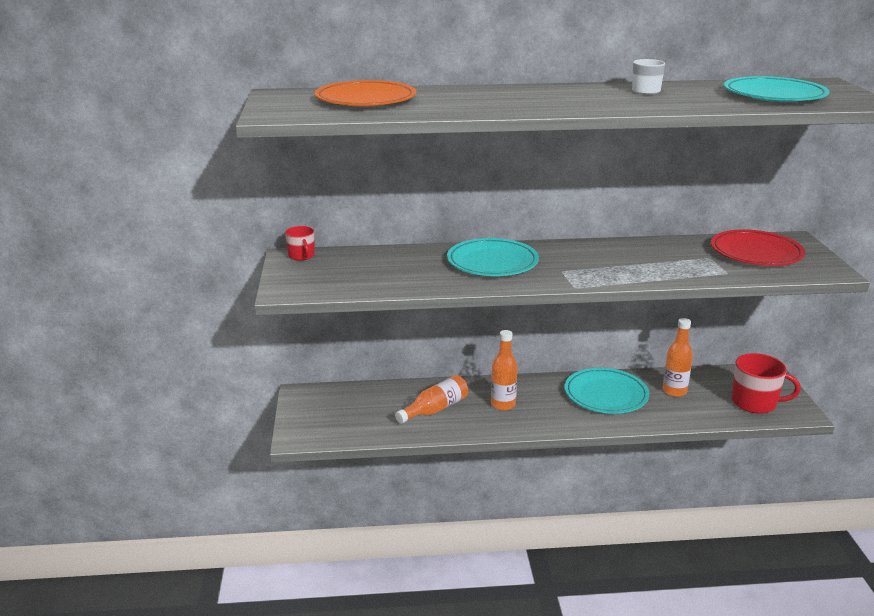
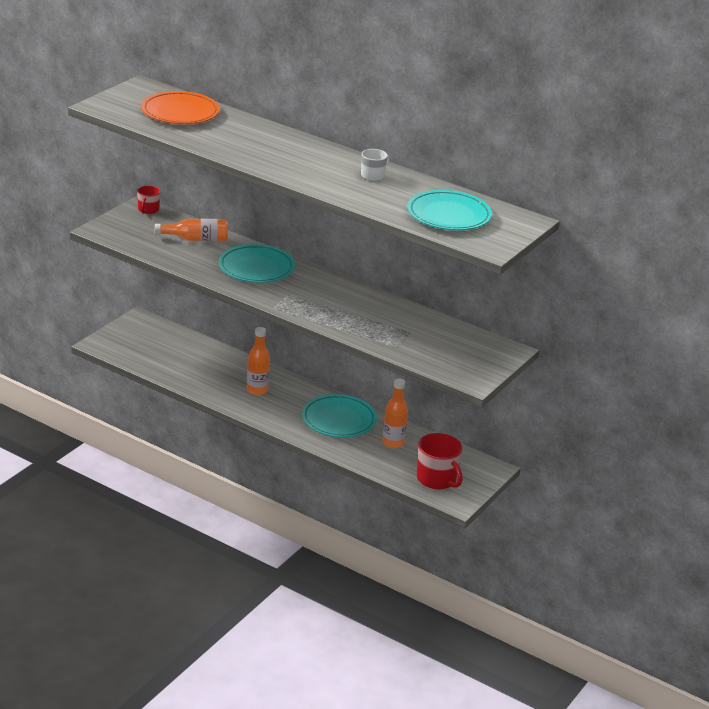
camera: 35 degrees right, 5 degrees up
(435, 409) = (208, 370): orange bottle -> orange bottle (196, 239)
(756, 253) = (453, 345): red plate -> none

